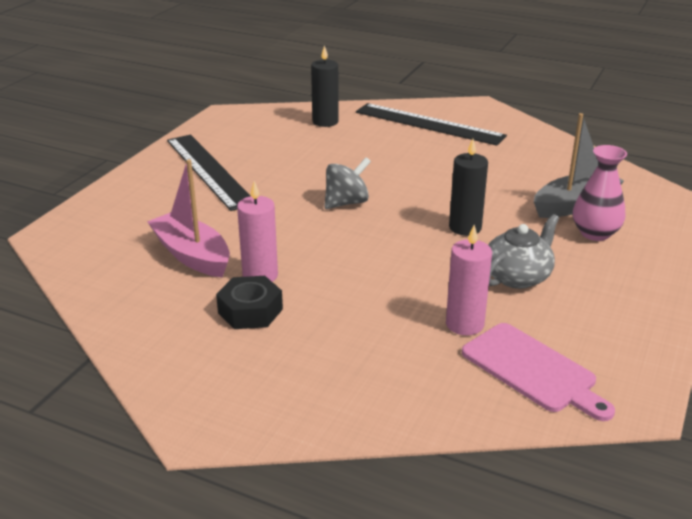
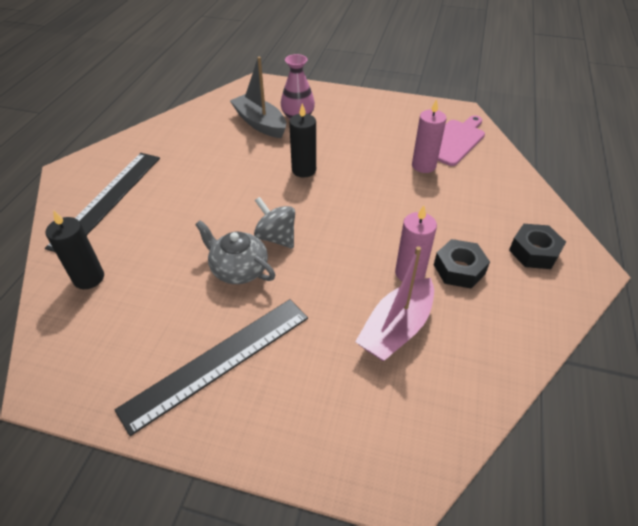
camera: 100 degrees left, 15 degrees up
(252, 382) = (534, 252): none -> black nut
(518, 276) = (361, 146): grey teapot -> grey teapot (238, 269)

